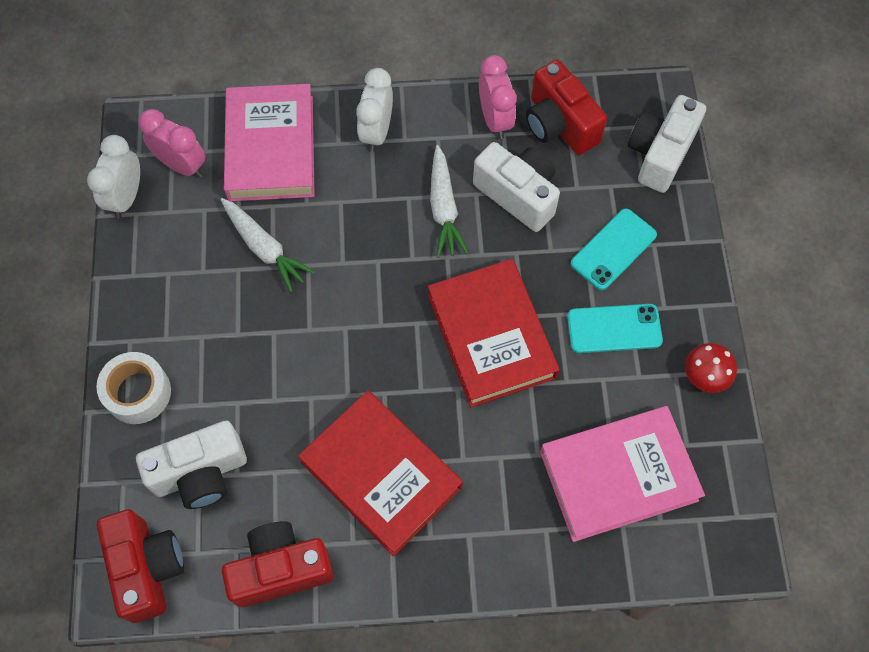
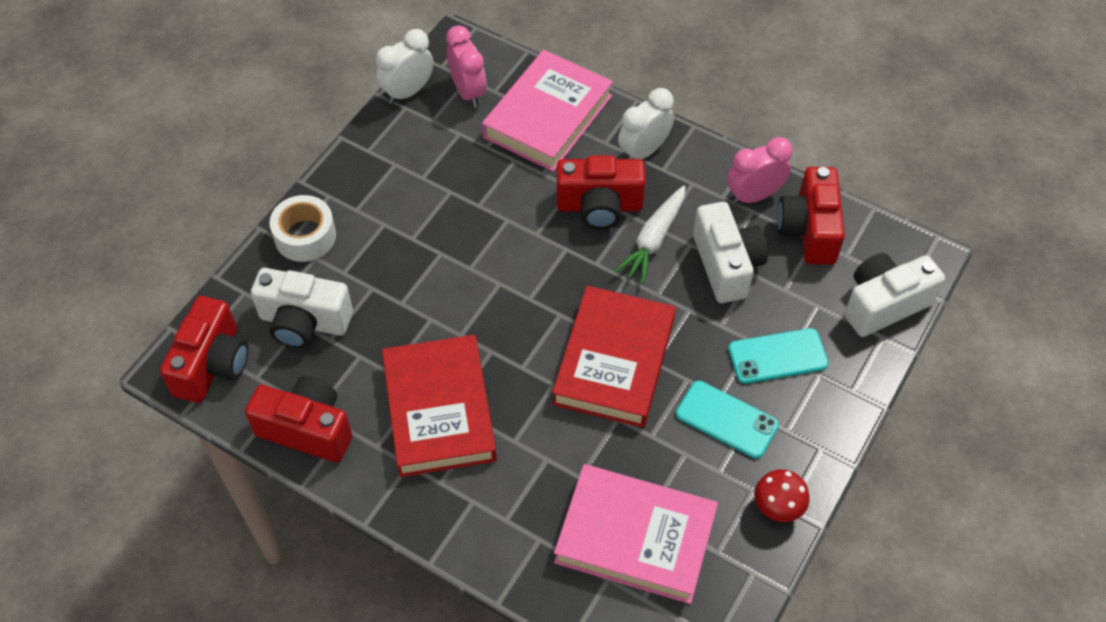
camera: 35 degrees right, 10 degrees down
(265, 248) = (483, 188): white carrot -> none
(377, 205) = (599, 206): none -> red camera
(495, 120) = (754, 196): pink clock -> pink clock turned 135 degrees counterclockwise

